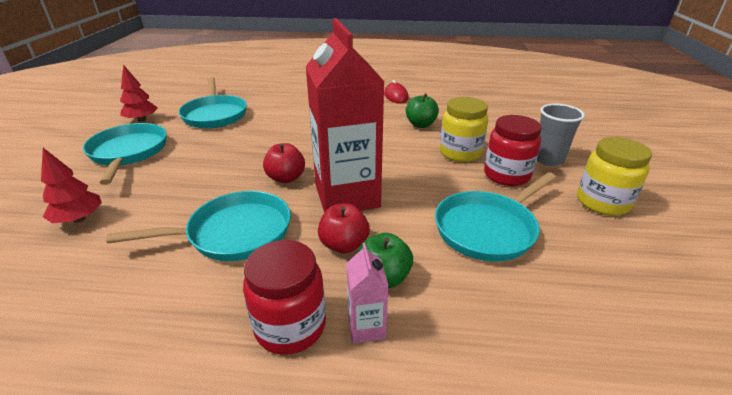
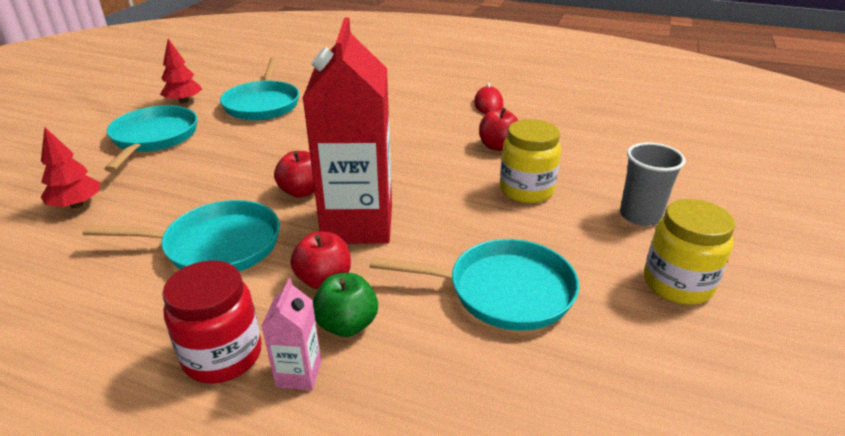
camera: 15 degrees right, 0 degrees up
(420, 124) = (498, 146): green apple -> red apple
(488, 228) = (503, 291): turquoise pan -> turquoise pan turned 150 degrees counterclockwise
(506, 175) = (569, 228): red jar -> none

